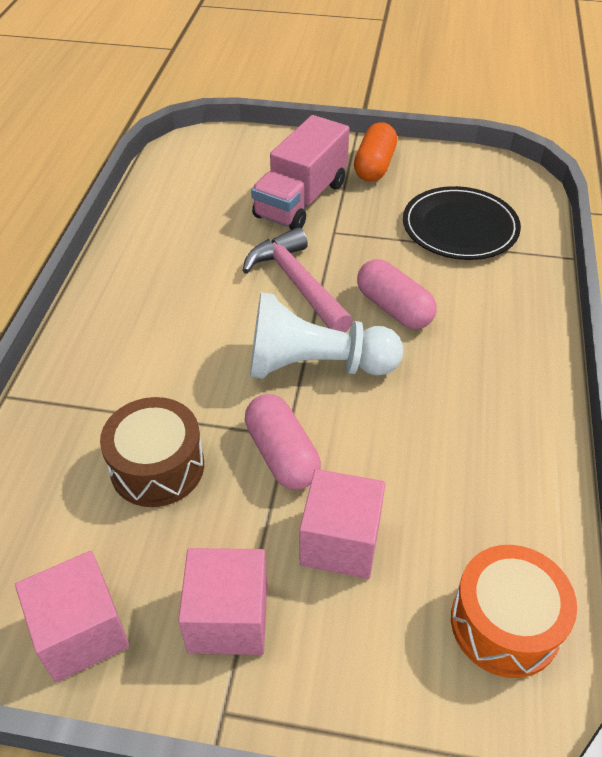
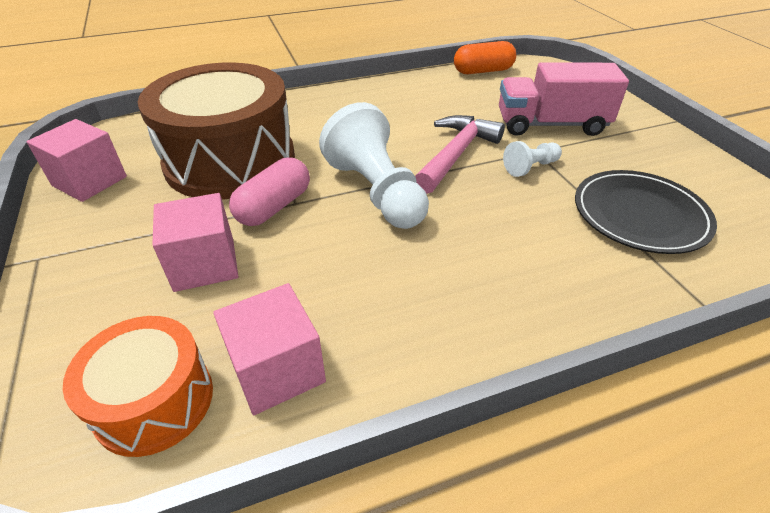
camera: 60 degrees right, 5 degrees down
(157, 467) = (230, 161): brown drum -> brown drum, size x1.84
(228, 618) = (115, 233): pink cube -> pink cube (277, 369)
(356, 248) = (530, 167): none -> white pawn
(374, 166) = (647, 143): orange capsule -> orange capsule (483, 71)
(394, 308) = (483, 210): pink capsule -> none

